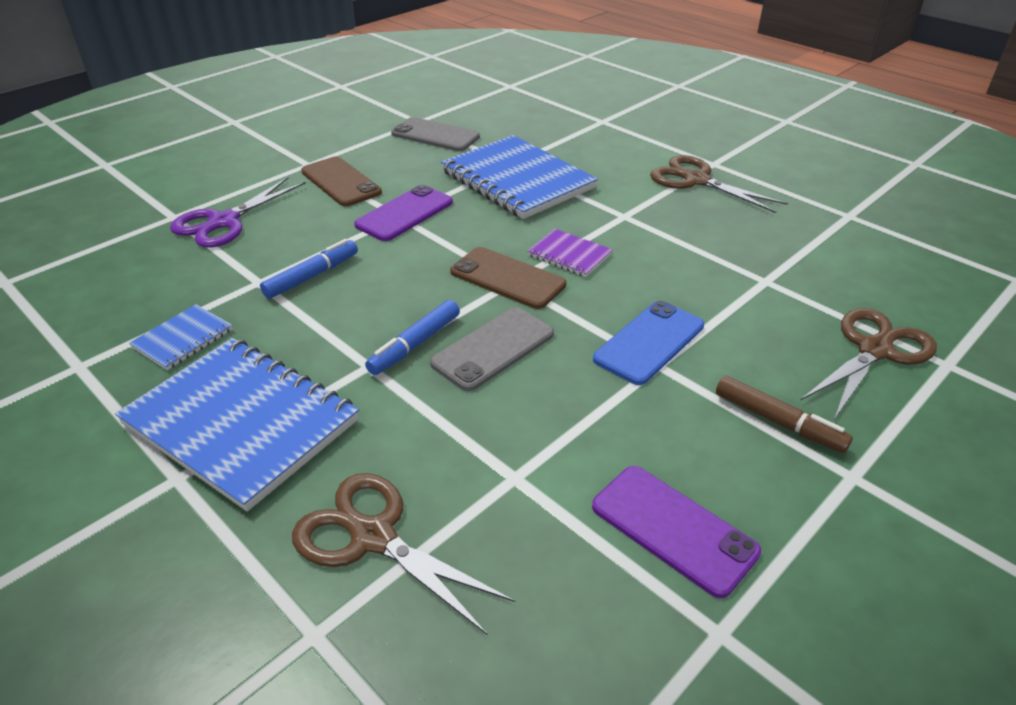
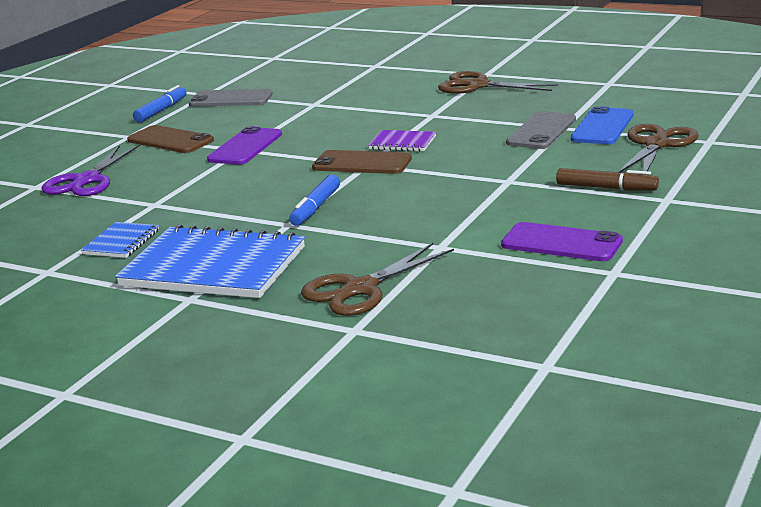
camera: 15 degrees left, 15 degrees down
(311, 276) = (197, 193): blue marker -> blue marker (161, 110)
(373, 537) = (360, 289): brown scissors -> brown scissors turned 60 degrees counterclockwise
(493, 348) = (378, 198): grey phone -> grey phone (541, 131)
(517, 180) = (327, 112): blue notebook -> none
(649, 342) = (494, 172): blue phone -> blue phone (602, 127)

